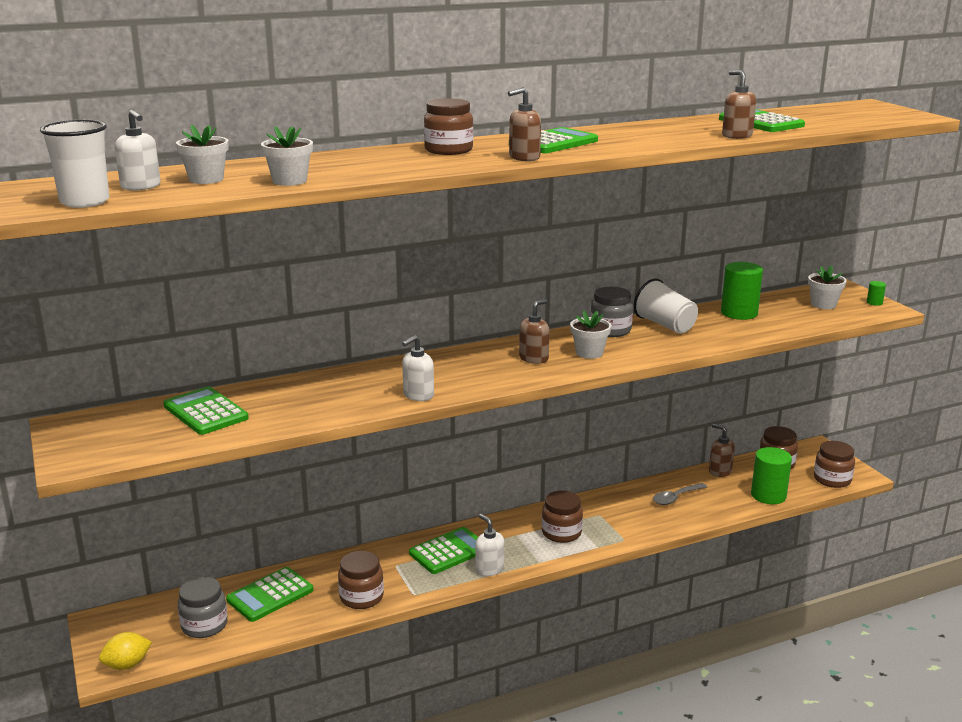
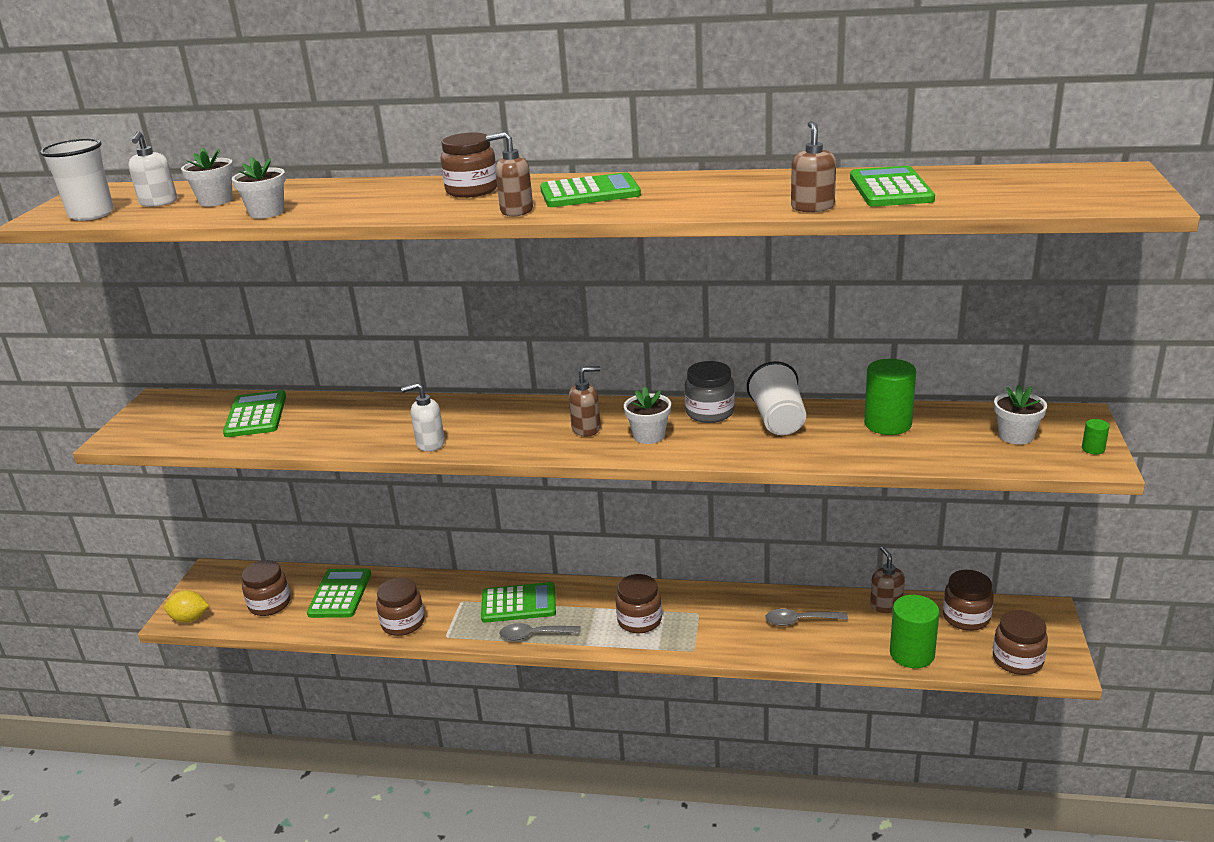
camera: 35 degrees right, 5 degrees up
(204, 625) = (270, 604): grey jar -> brown jar
(270, 595) = (340, 594): green calculator -> green calculator turned 105 degrees clockwise
(489, 569) = (534, 635): white soap dispenser -> grey spoon

